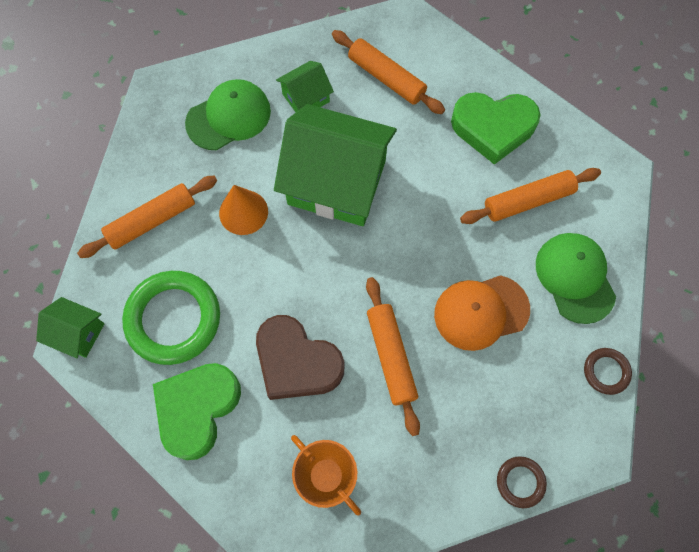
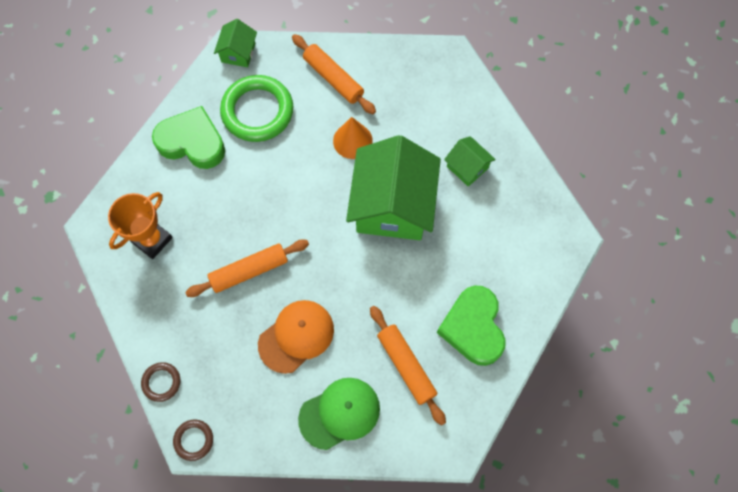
camera: 80 degrees right, 0 degrees up
(229, 117) = (435, 112): green cap -> none
(297, 362) = (236, 203): brown heart -> none
(386, 78) = (503, 229): orange rolling pin -> none
(481, 312) = (296, 336): orange cap -> orange cap turned 75 degrees clockwise
(606, 371) = (259, 446): brown ring -> brown ring (194, 440)

